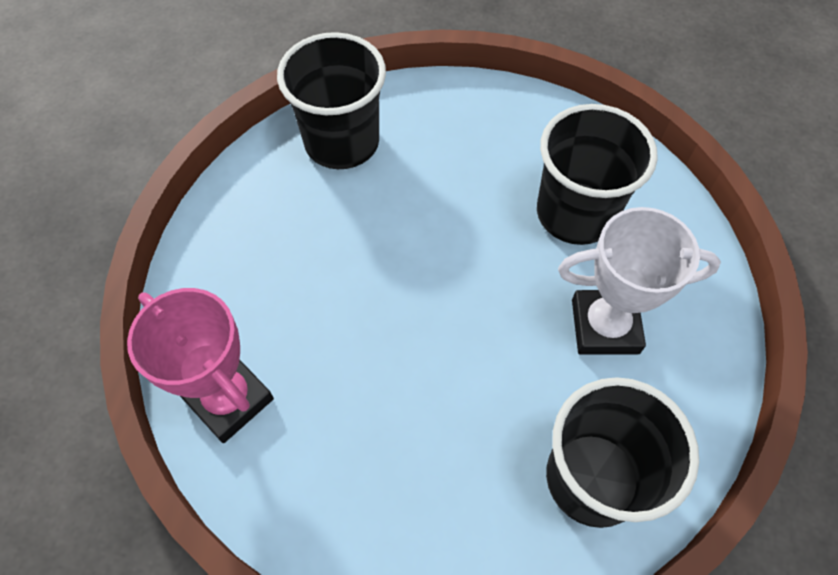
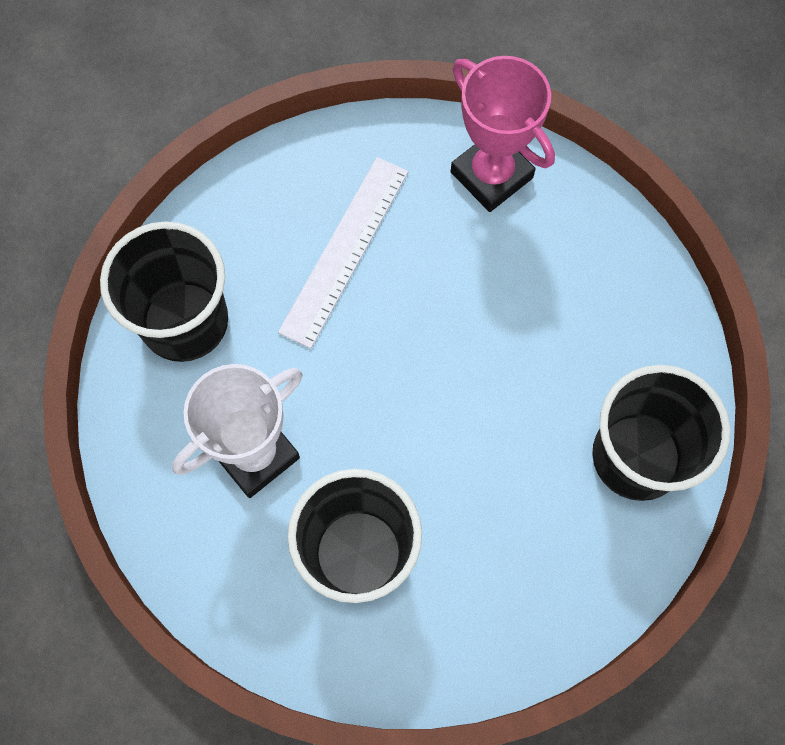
camera: 140 degrees right, 10 degrees up
(229, 399) = (491, 175): pink trophy -> pink trophy turned 45 degrees clockwise
(407, 432) = (344, 250): none -> white ruler

